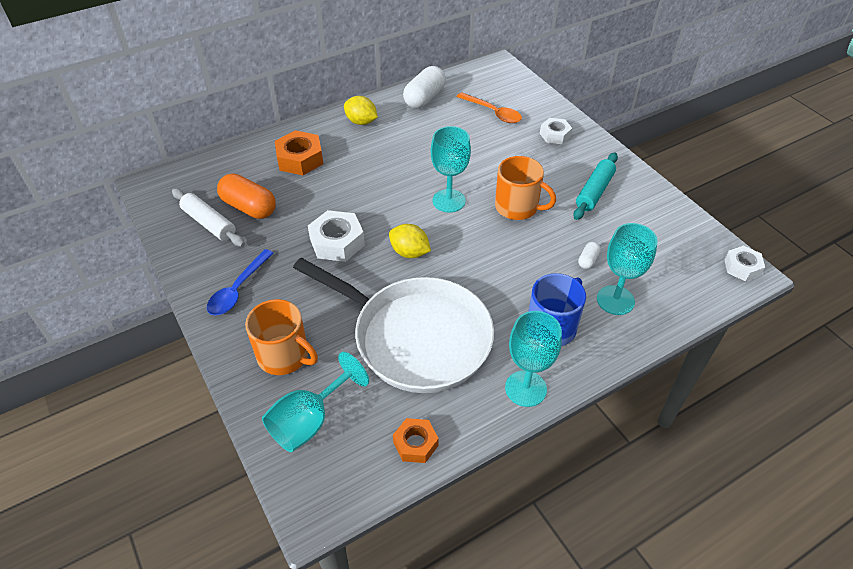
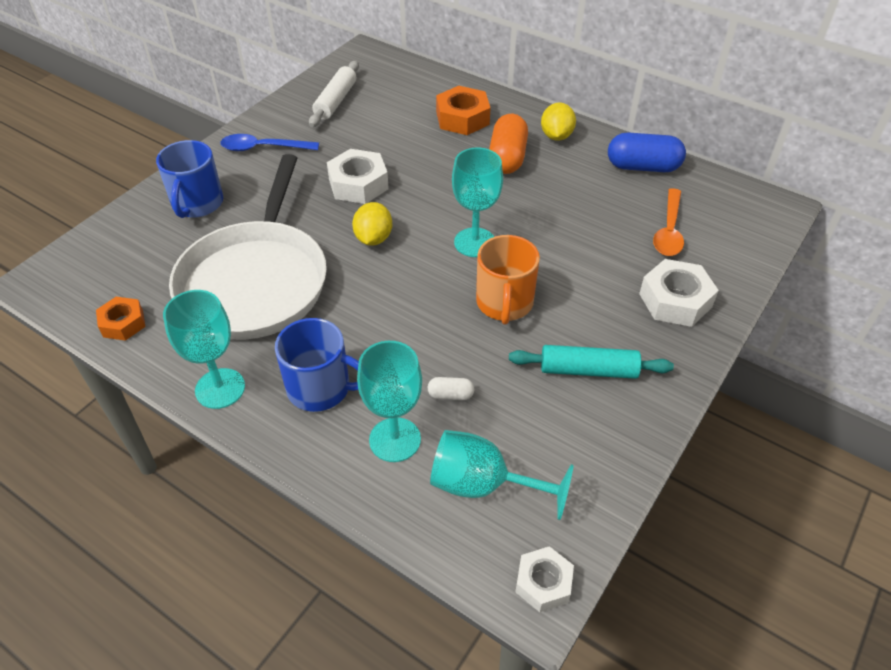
camera: 65 degrees right, 0 degrees up
(249, 207) = (371, 114): orange capsule -> orange capsule (507, 158)
(284, 356) = (197, 203): orange mug -> blue mug
(309, 421) = (129, 245): turquoise goblet -> turquoise goblet (483, 485)
(424, 98) = (643, 167): white capsule -> blue capsule
(555, 135) = (675, 300): white nut -> white nut, size x1.57

